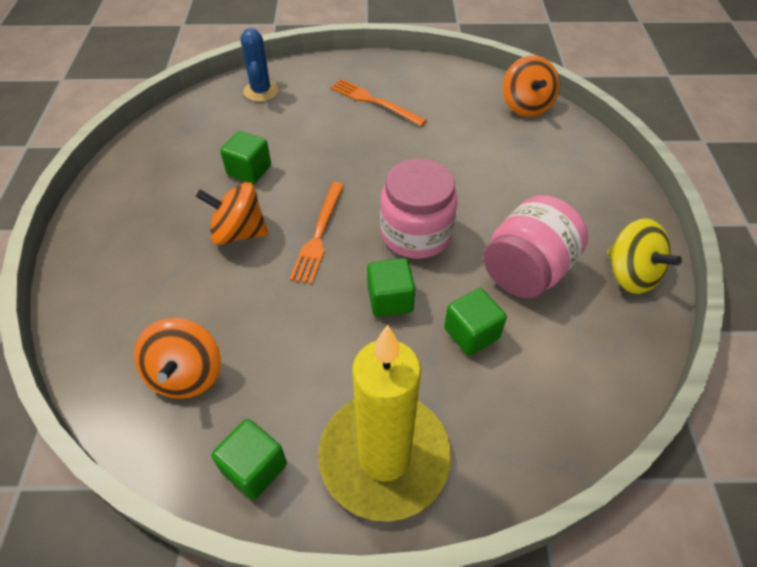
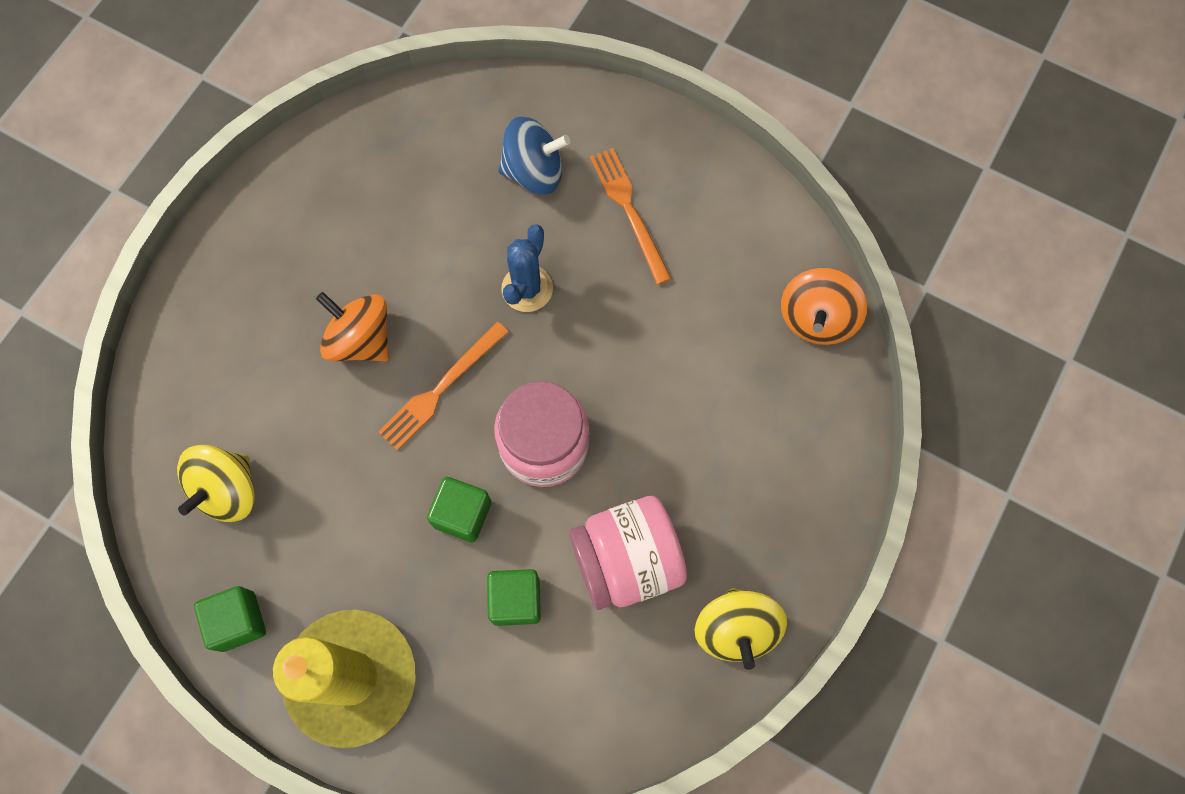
camera: 30 degrees right, 20 degrees up
(186, 374) = (227, 490): orange spinning top -> yellow spinning top
(249, 170) = (419, 251): green cube -> none
(261, 91) = (502, 120): blue cactus -> blue cactus (527, 288)
(300, 106) = (534, 172): none -> blue spinning top

